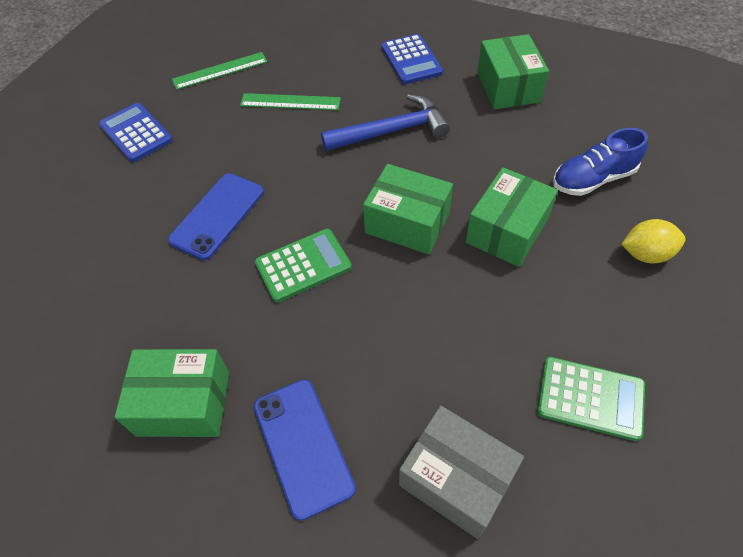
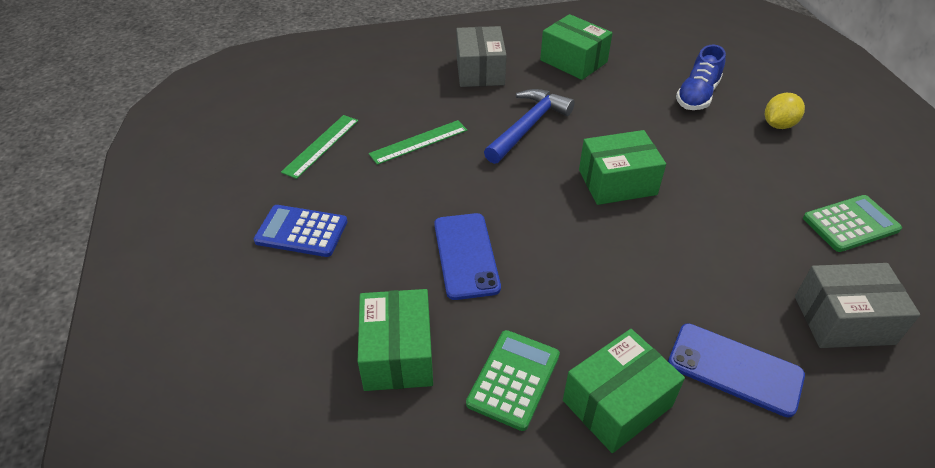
camera: 40 degrees left, 10 degrees down
(303, 265) = (581, 252): green calculator -> green calculator (513, 379)
(411, 60) = (480, 71): blue calculator -> grey box
(507, 231) = (686, 153): green box -> green box (398, 354)

